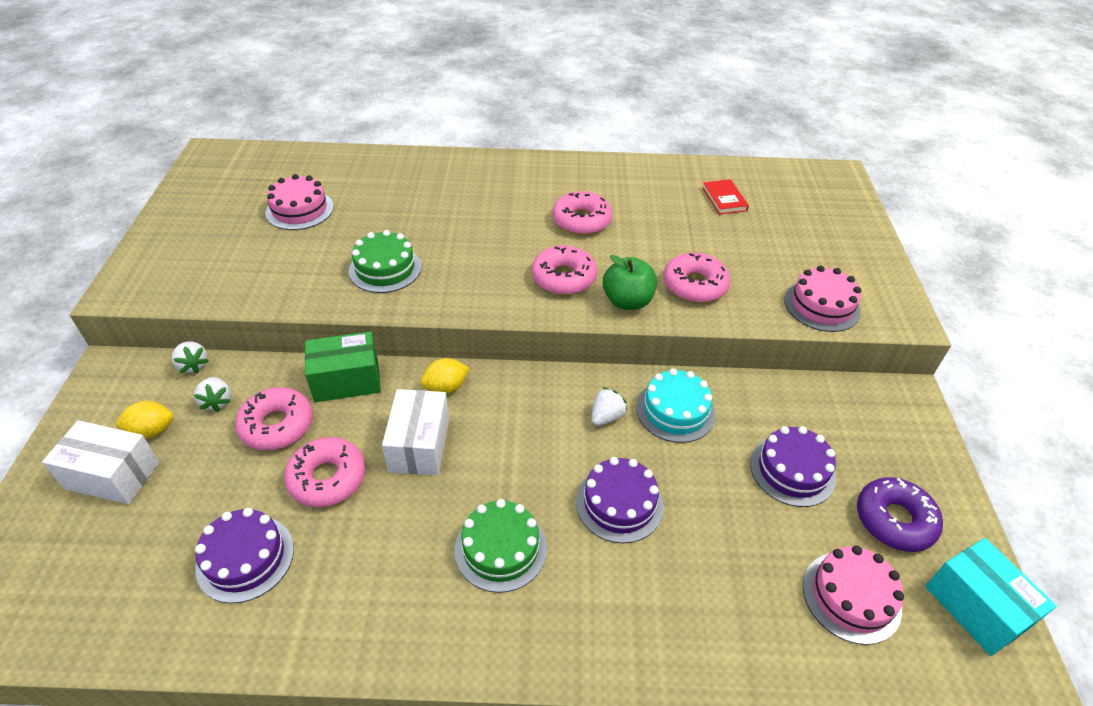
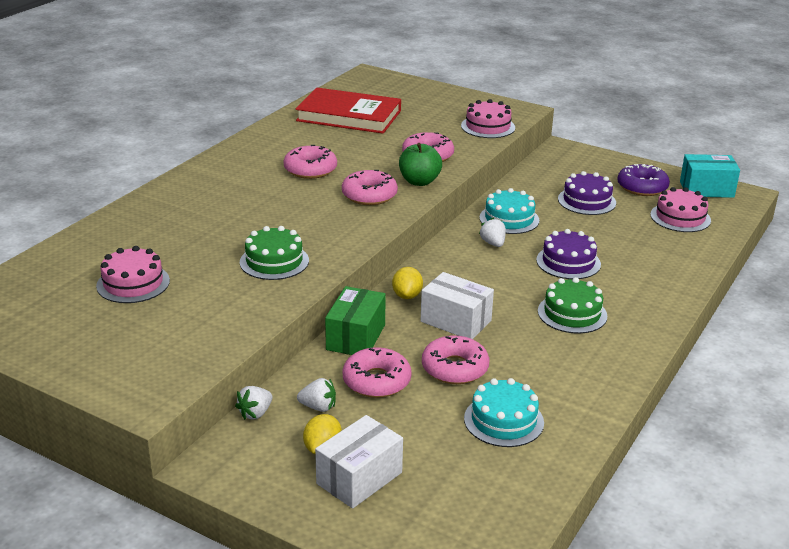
camera: 60 degrees left, 15 degrees down
(193, 365) = (255, 413): white strawberry -> white strawberry turned 135 degrees clockwise
(245, 558) = (503, 420): purple cake -> turquoise cake
(724, 199) = (349, 116): red book -> red book, size x2.34

